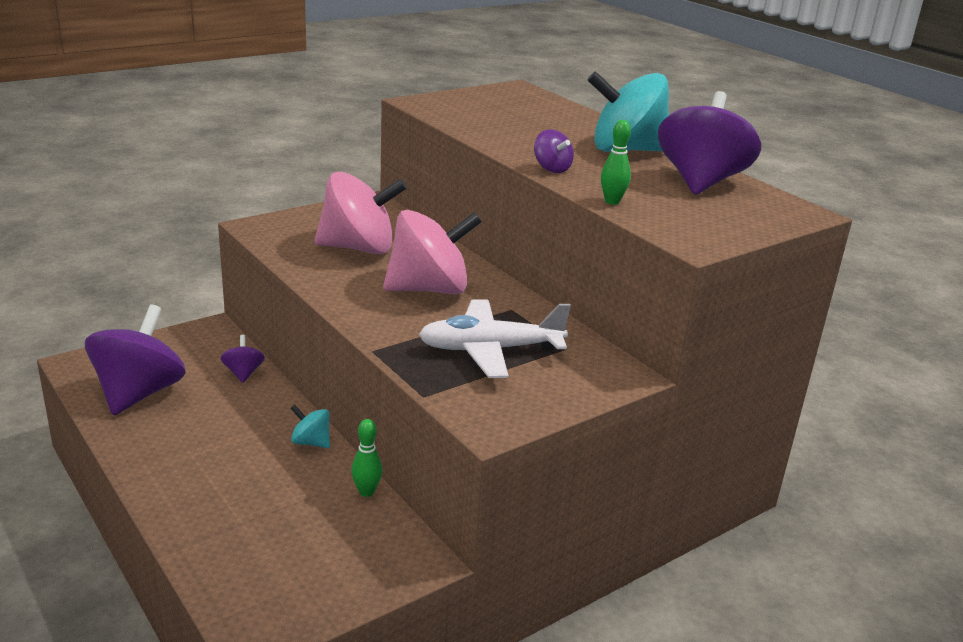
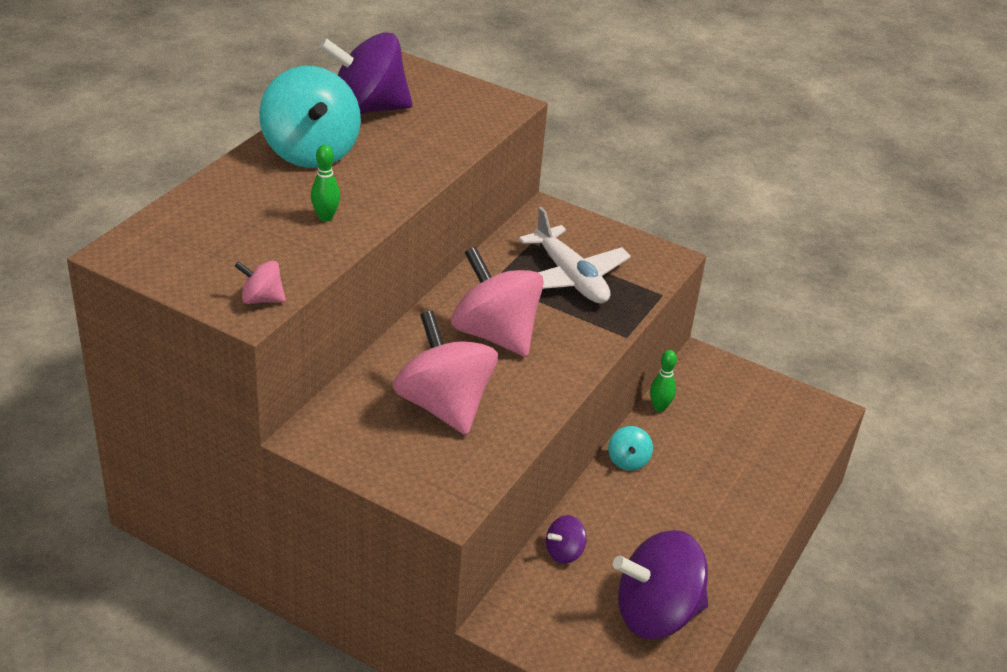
camera: 115 degrees left, 10 degrees up
(428, 106) = (261, 299): none -> pink spinning top
(551, 168) = (404, 184): purple spinning top -> none
(612, 201) = (458, 145): green bowling pin -> green bowling pin (325, 217)

